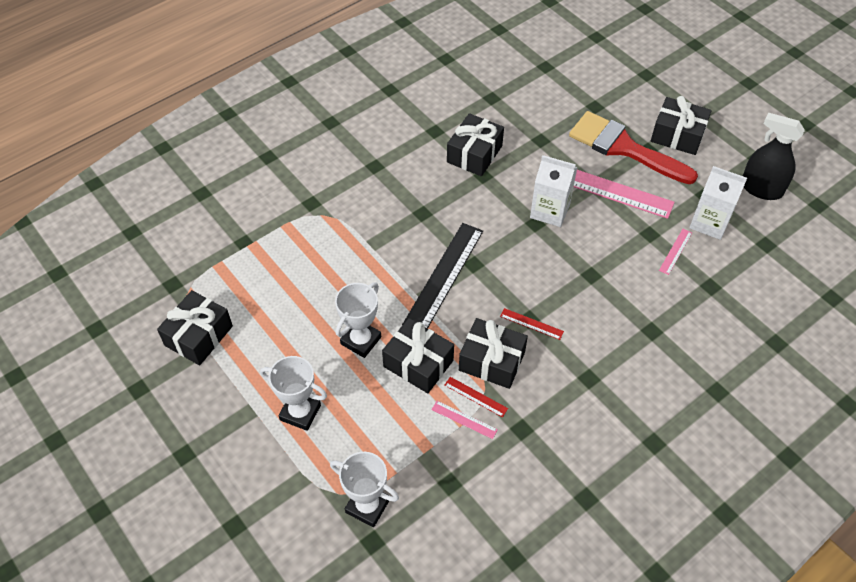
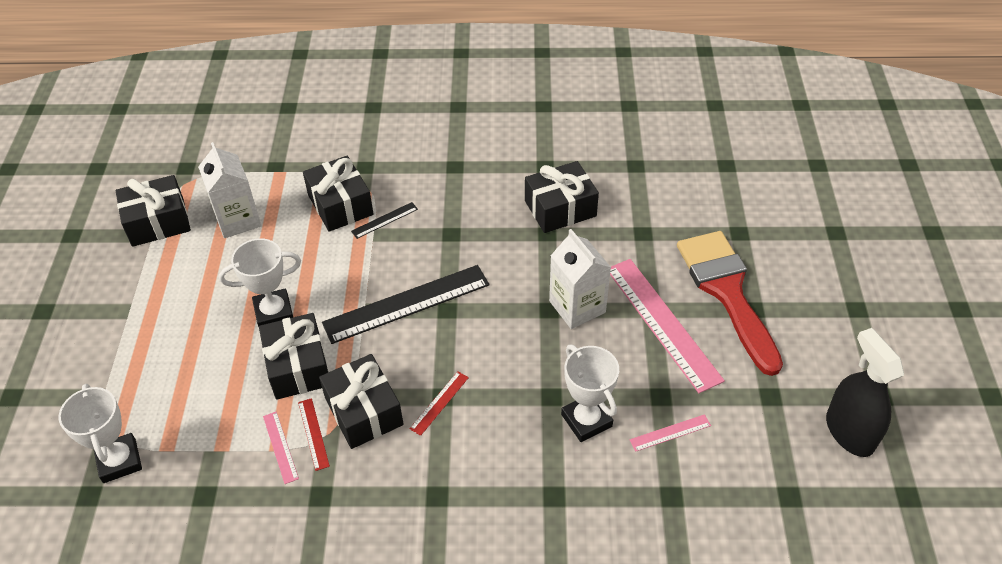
camera: 40 degrees right, 5 degrees down
(300, 412) = (159, 339): white trophy -> white trophy (586, 420)
(367, 231) = (384, 220): none -> black ruler
(531, 324) = (439, 403): red ruler -> red ruler turned 60 degrees clockwise
(677, 135) = (805, 315): black gift -> black gift (340, 205)
(709, 222) = (744, 428): white carton -> white carton (238, 220)

